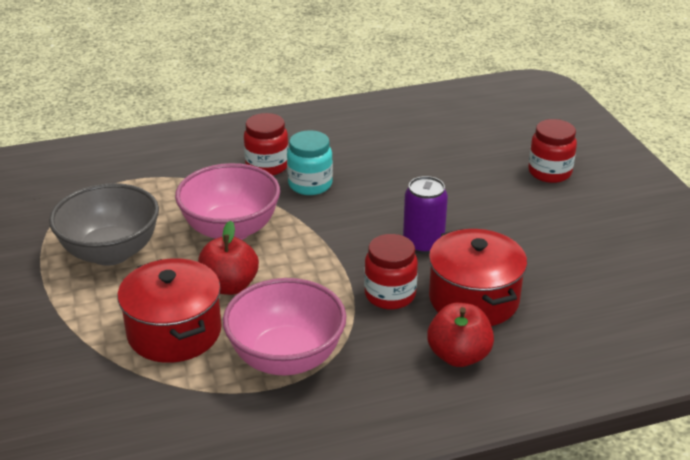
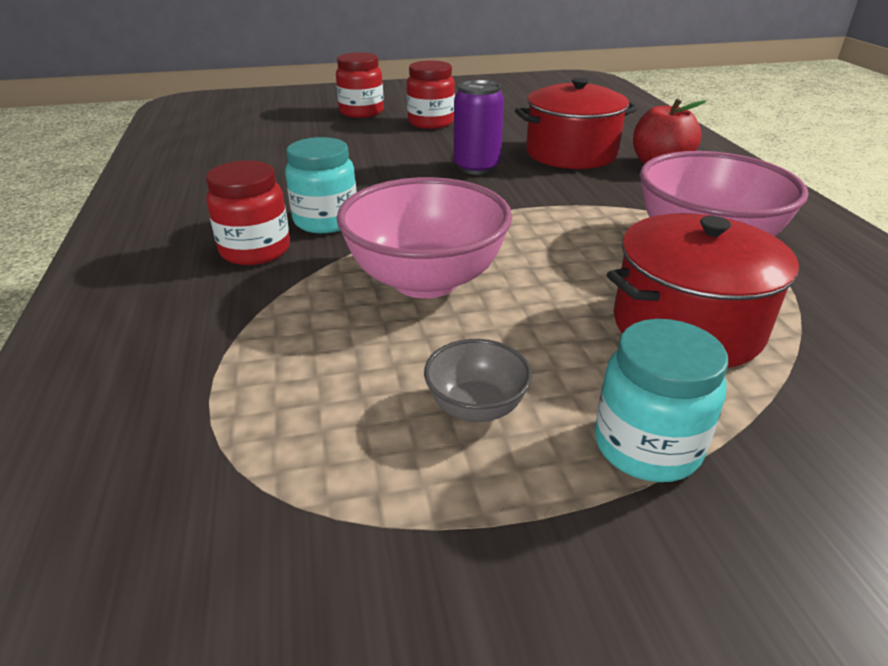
camera: 85 degrees left, 0 degrees up
(74, 303) = (646, 446): none -> turquoise jar
(111, 252) = (476, 407): grey bowl -> grey bowl, size x0.48
(229, 286) = (567, 281): red apple -> none
(390, 295) = (571, 187): red jar -> red jar (431, 122)

